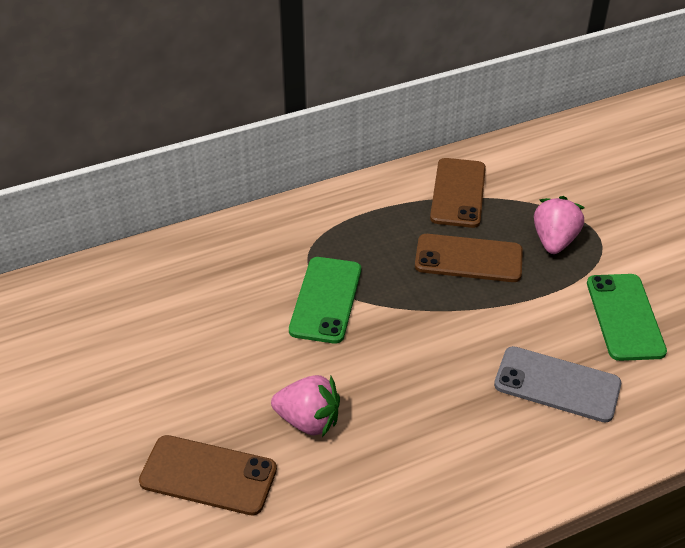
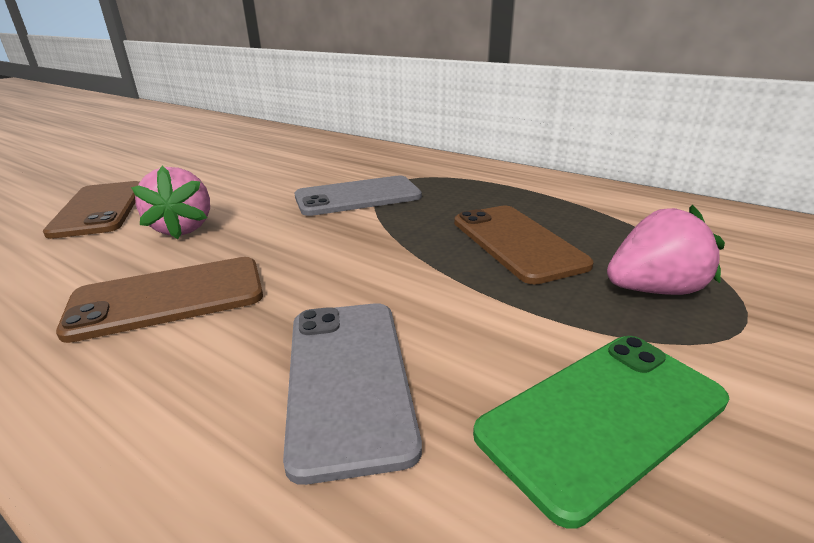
camera: 60 degrees right, 15 degrees down
(326, 300) = (358, 197): green phone -> grey phone
(458, 193) = (611, 211): brown phone -> brown phone (168, 298)

